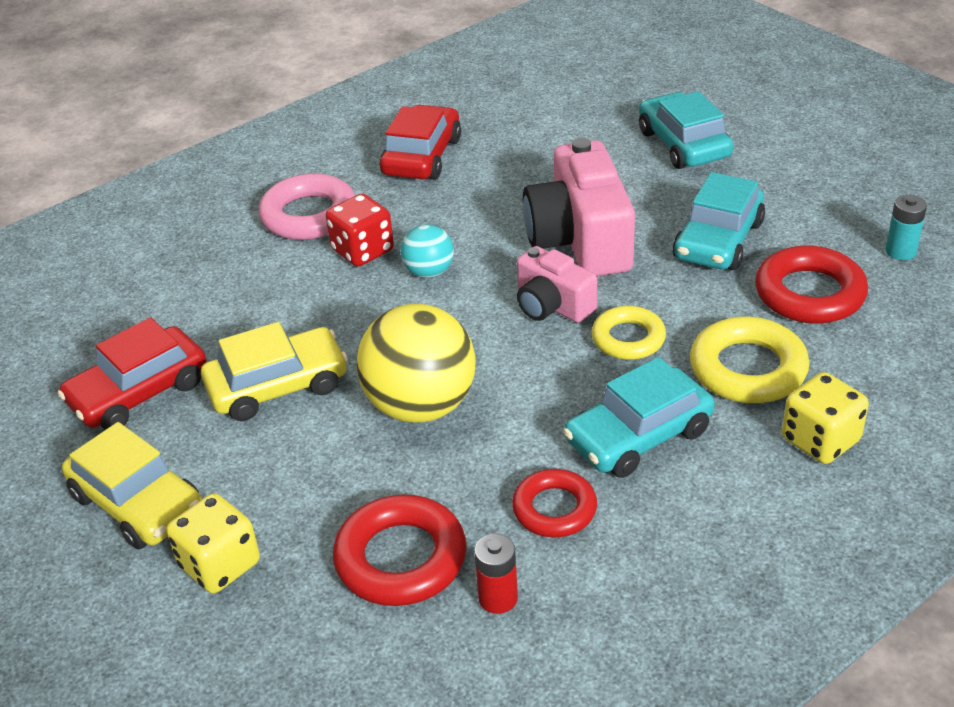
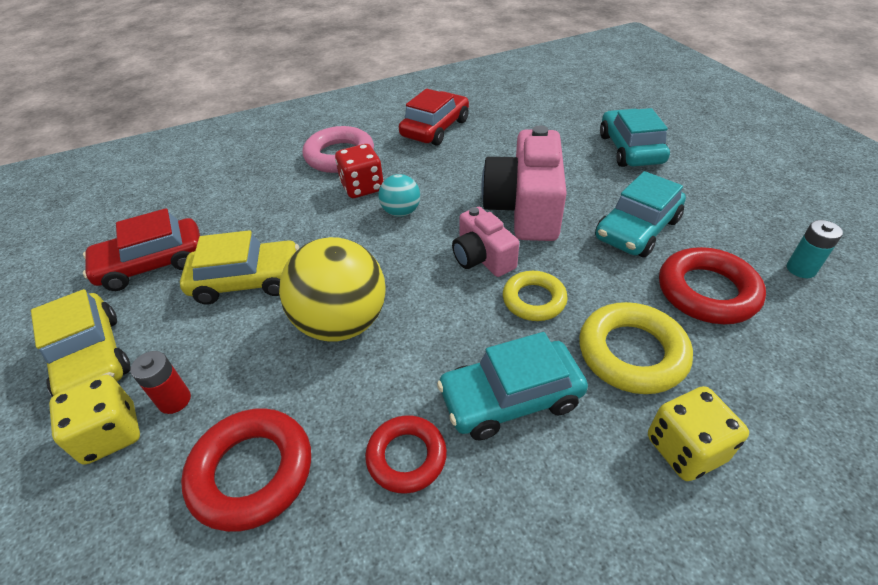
camera: 15 degrees right, 5 degrees up
(498, 598) = (313, 547): red battery -> red battery (174, 400)

